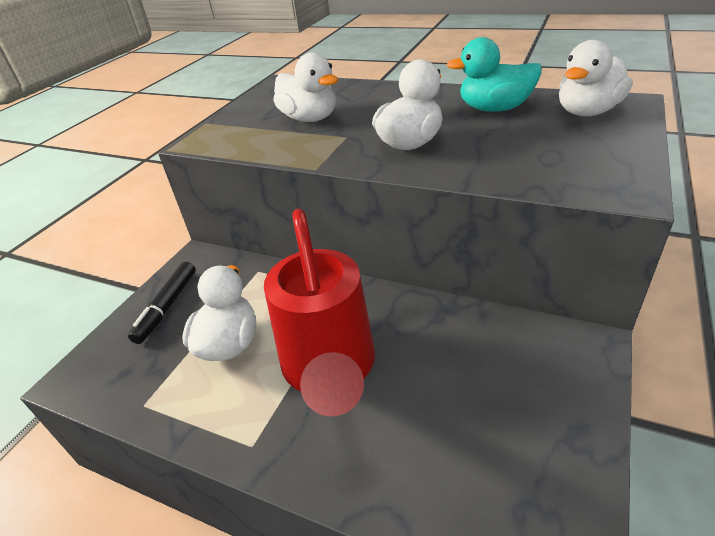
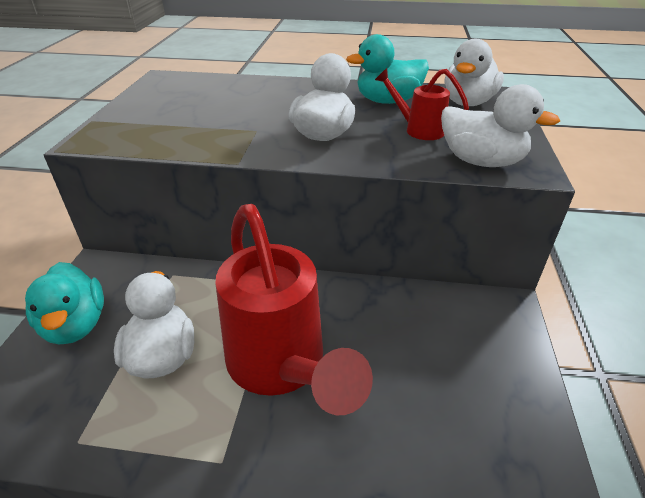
camera: 20 degrees left, 0 degrees up
(167, 306) = (76, 325): black marker -> turquoise duck
(310, 118) = (210, 113): white duck -> white duck (481, 161)
(514, 141) = (418, 130): none -> red watering can

